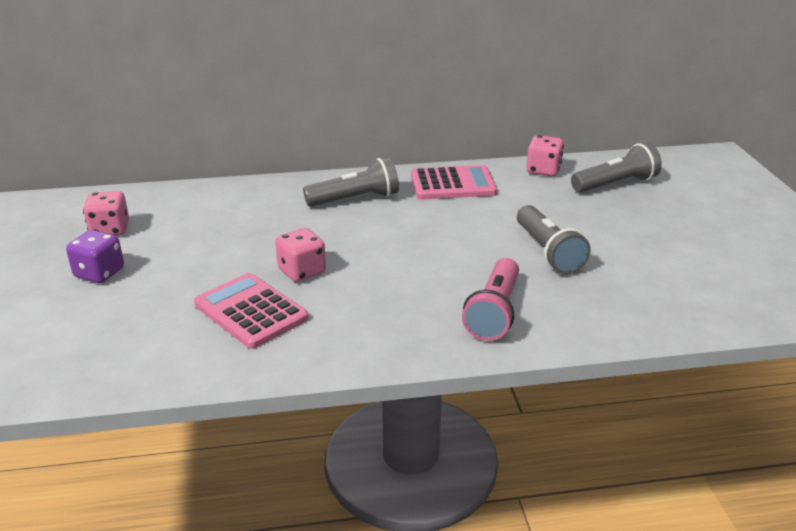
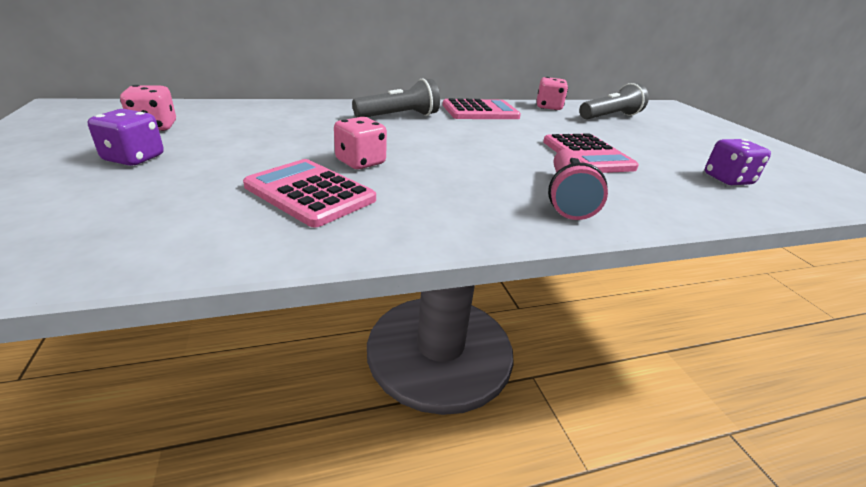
camera: 10 degrees left, 0 degrees up
(548, 252) = (587, 155): grey flashlight -> pink calculator
(693, 284) = (727, 179): none -> purple dice

